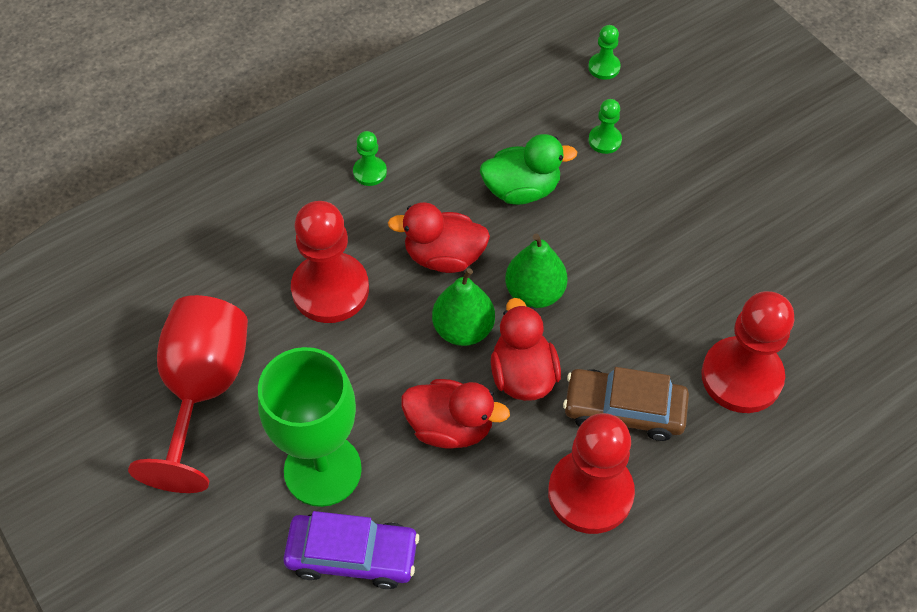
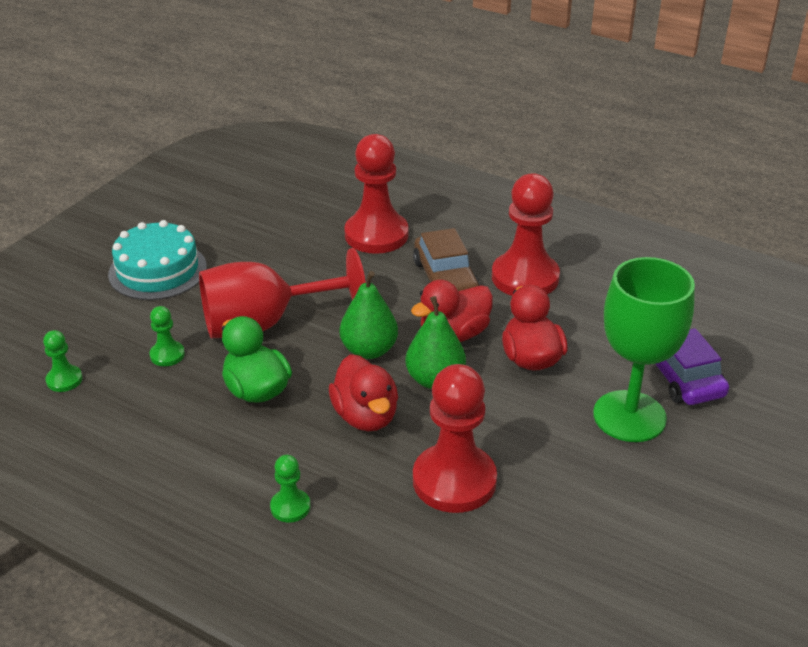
camera: 115 degrees left, 20 degrees down
(203, 391) = (629, 527): red goblet -> red goblet (266, 323)
(749, 163) = (157, 270): none -> turquoise cake

